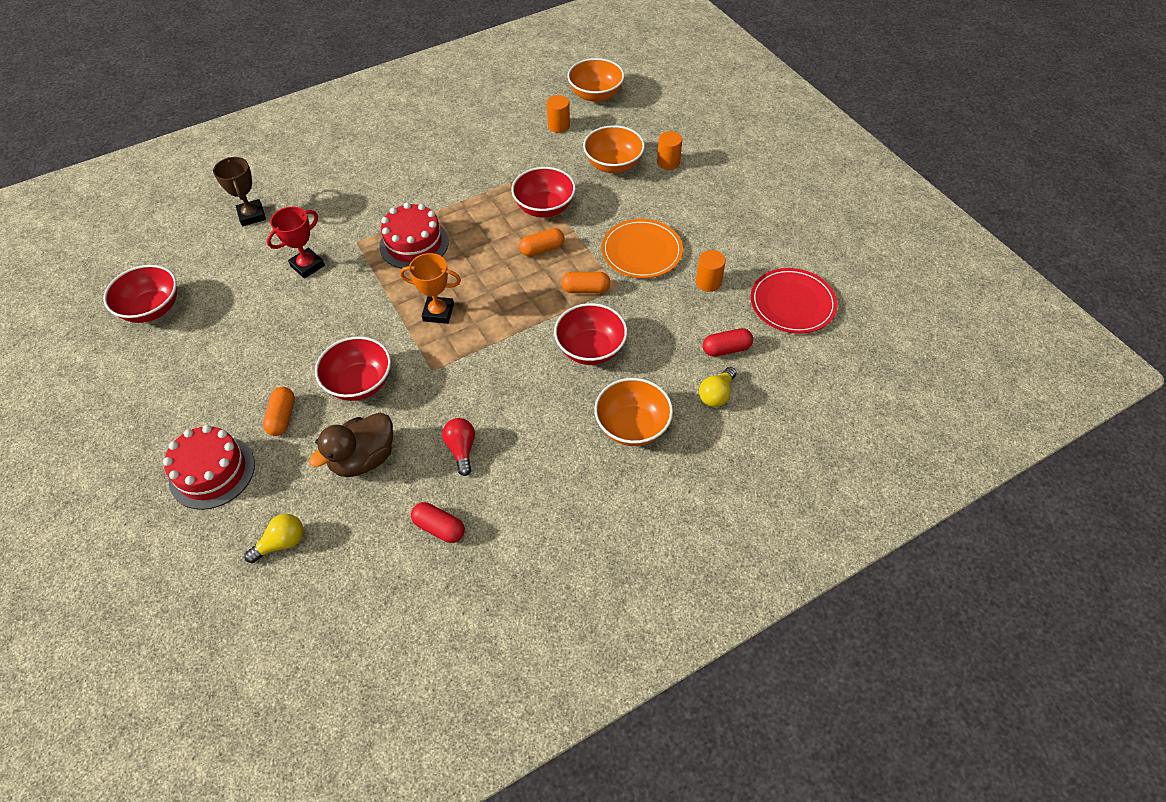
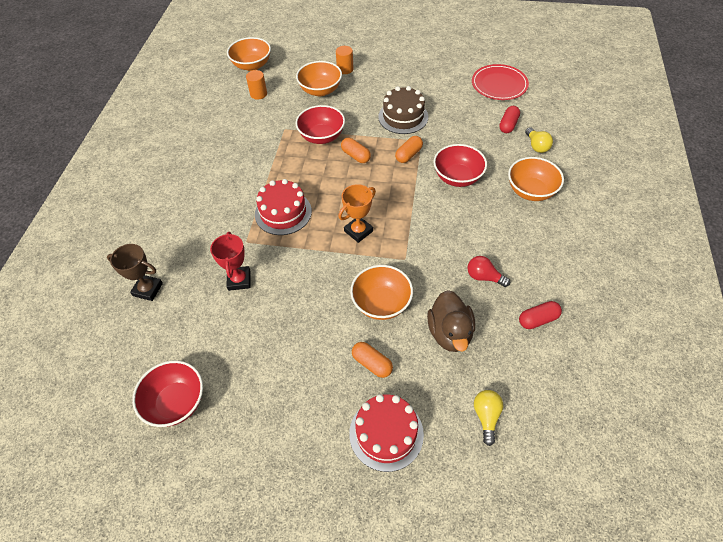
camera: 50 degrees left, 0 degrees up
(360, 383) = (381, 303): red bowl -> orange bowl
(542, 249) = (355, 156): orange capsule -> orange capsule turned 60 degrees counterclockwise
(641, 251) = (403, 117): orange plate -> brown cake
(708, 282) = (453, 105): orange cylinder -> none

